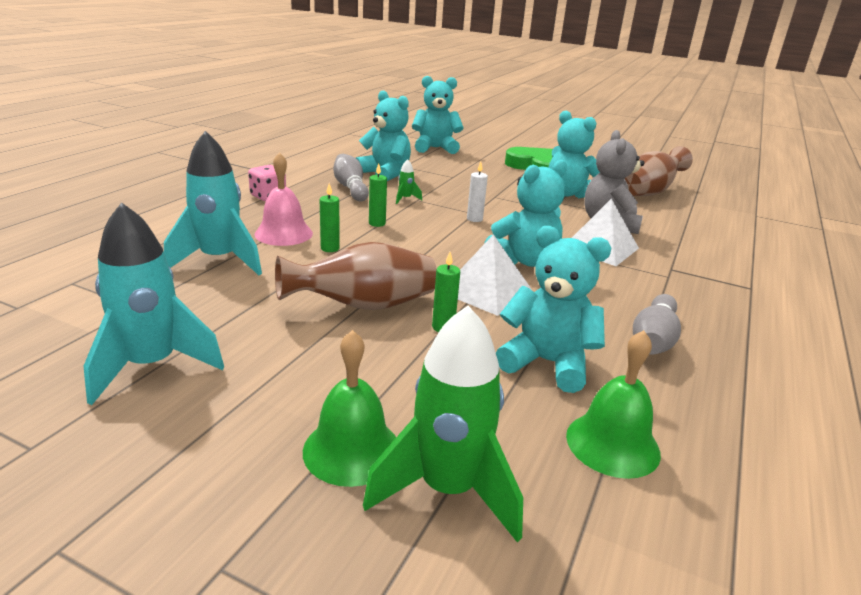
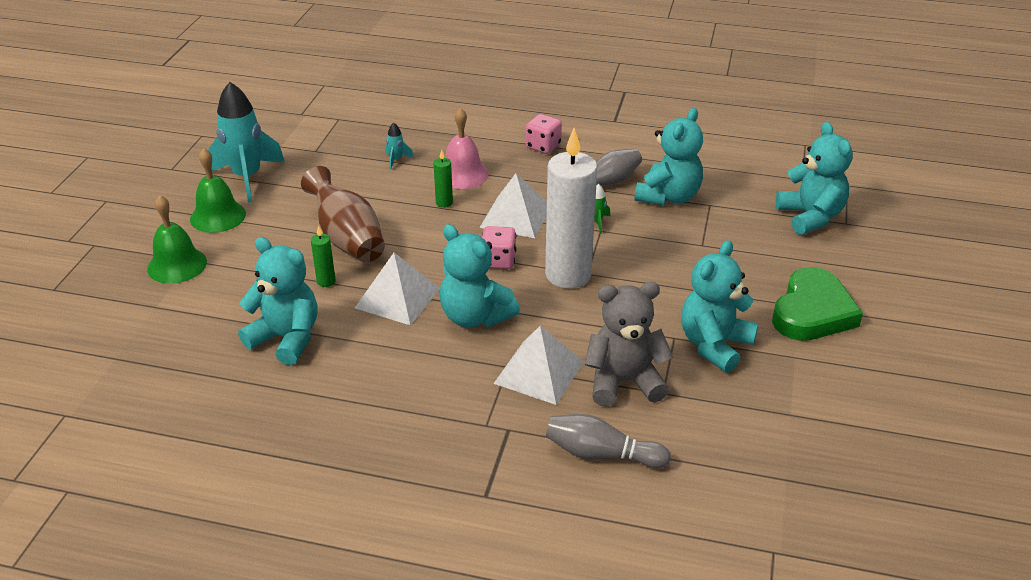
camera: 80 degrees right, 10 degrees up
(219, 260) = (396, 160): turquoise rocket -> turquoise rocket, size x0.41
(377, 223) = (516, 216): green candle -> white pyramid
(443, 240) = (498, 261): none -> pink dice
(447, 490) = (145, 304): green rocket -> none
(474, 219) = (568, 275): white candle -> white candle, size x2.48
(547, 363) = (286, 338): turquoise teddy bear -> turquoise teddy bear turned 75 degrees counterclockwise
(612, 444) = (191, 372): green bell -> green bell (218, 216)
(649, 192) = (790, 428): brown vase -> none
(653, 339) = (340, 402): grey bowling pin -> grey bowling pin (601, 454)

